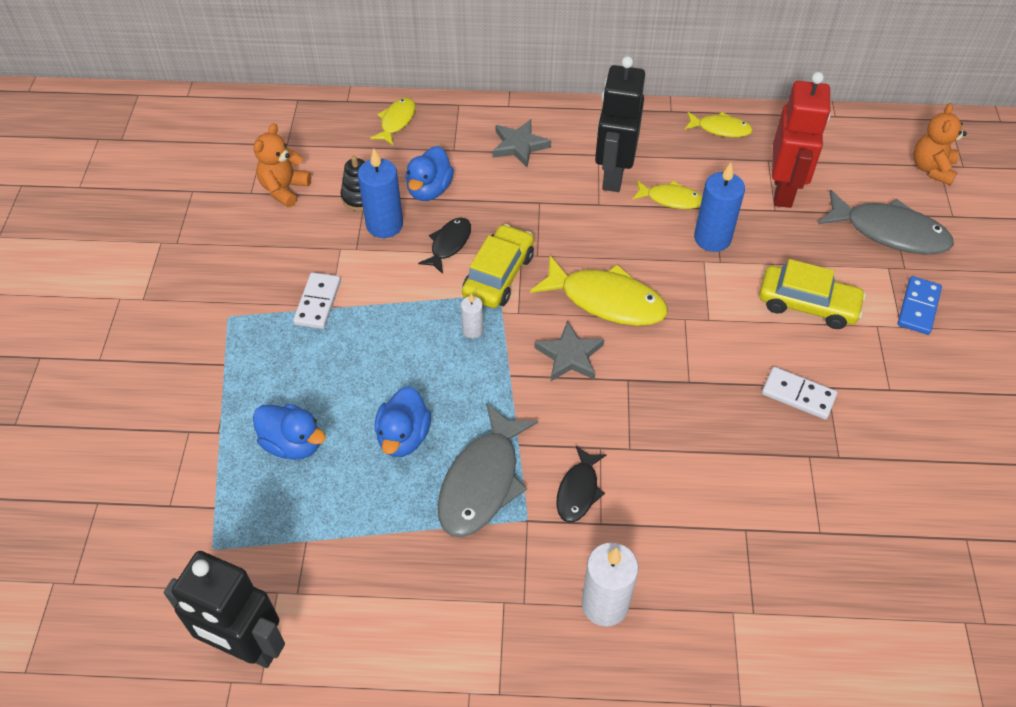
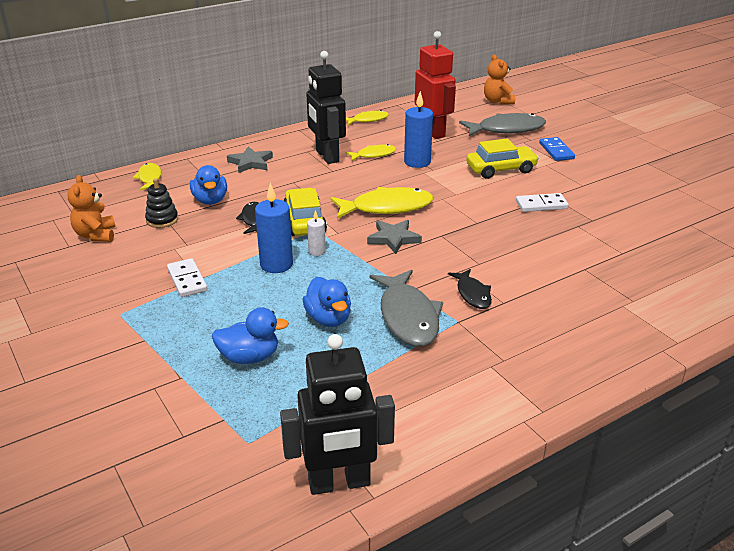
camera: 35 degrees left, 20 degrees down
(384, 225) = (196, 226): blue candle -> blue candle (276, 264)
(605, 604) = (551, 337): white candle -> none

